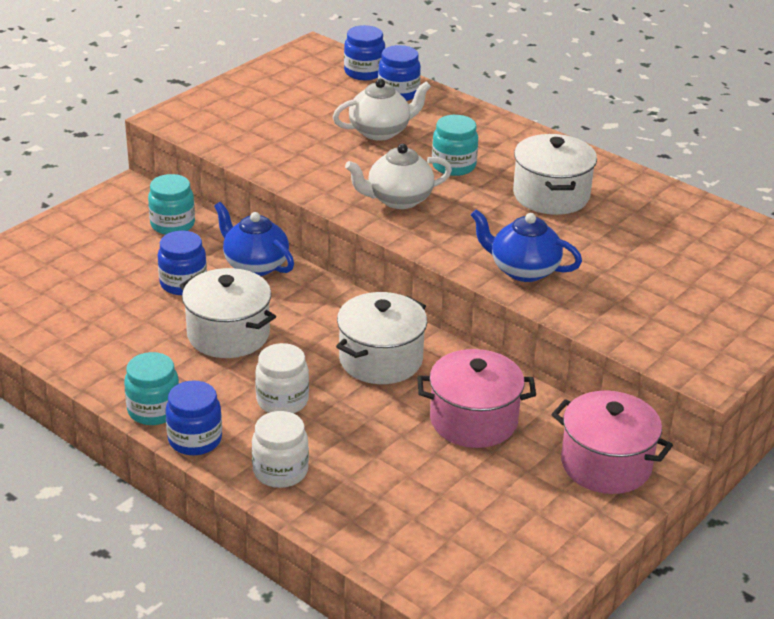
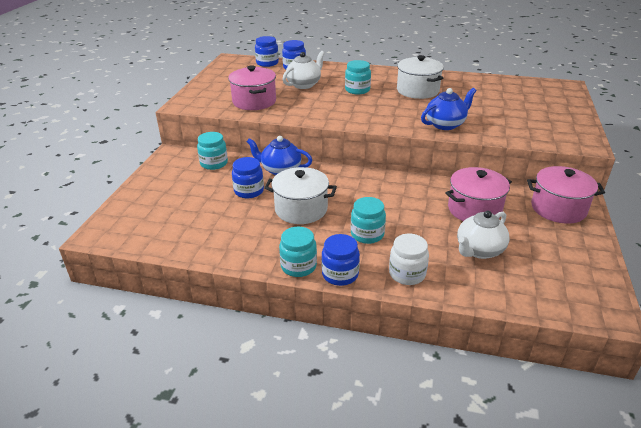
camera: 25 degrees left, 0 degrees up
(276, 142) = (254, 101): none -> pink pot
(282, 401) = (367, 234): white jar -> turquoise jar
(380, 359) = (395, 195): white pot -> none
(398, 200) = (348, 111): white teapot -> white teapot (479, 250)
(522, 270) = (445, 124): blue teapot -> blue teapot turned 150 degrees clockwise

